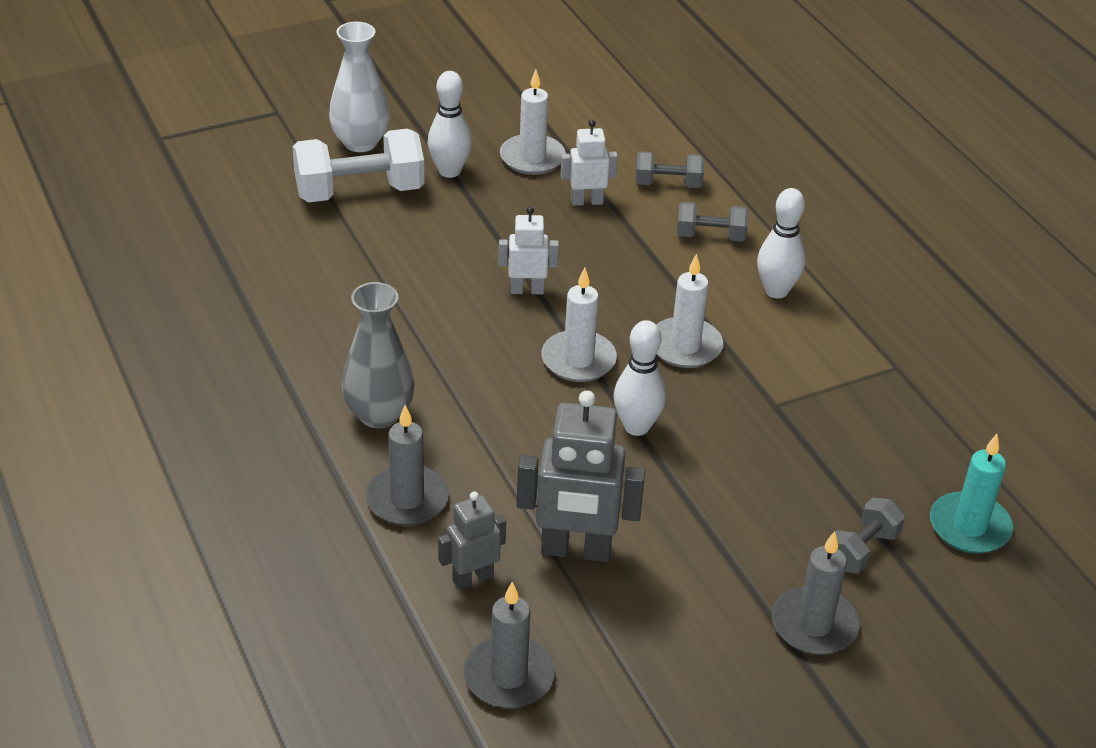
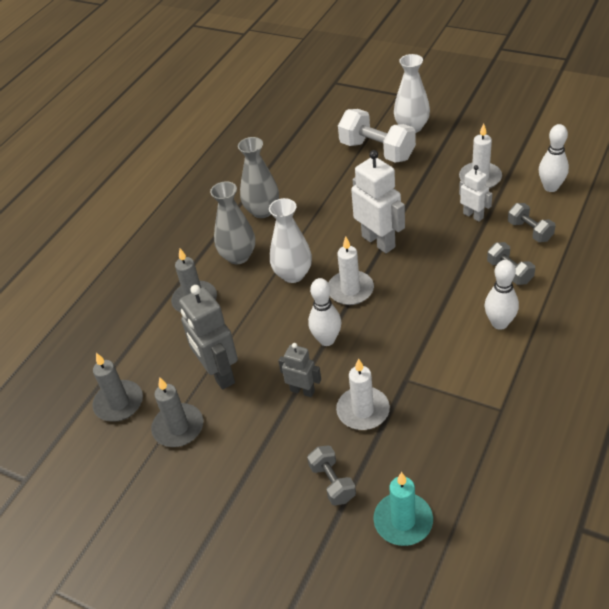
camera: 60 degrees right, 5 degrees up
(321, 344) = (262, 211): none -> grey vase
(449, 171) = (431, 163): white bowling pin -> white bowling pin (551, 187)
(472, 578) = (167, 352): grey robot -> grey robot (302, 391)
(484, 388) = (293, 274): none -> white vase
(527, 290) = (378, 241): white robot -> white robot, size x1.76
(685, 346) = (408, 318): white candle -> white candle (363, 410)
(814, 625) = (256, 495): grey candle -> grey candle (178, 427)
(862, 550) = (332, 483): grey dumbbell -> grey dumbbell turned 60 degrees clockwise

